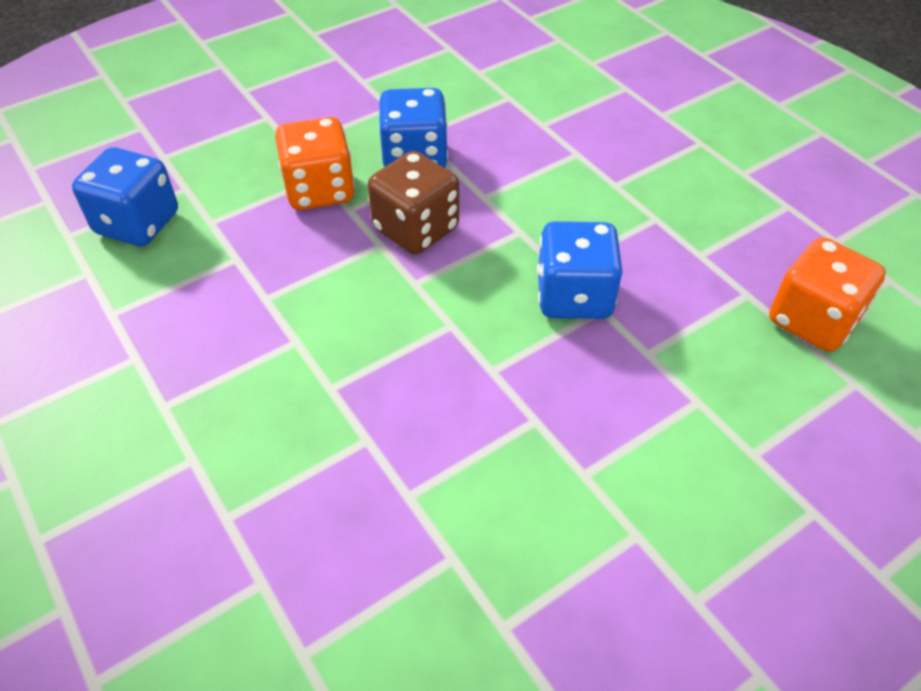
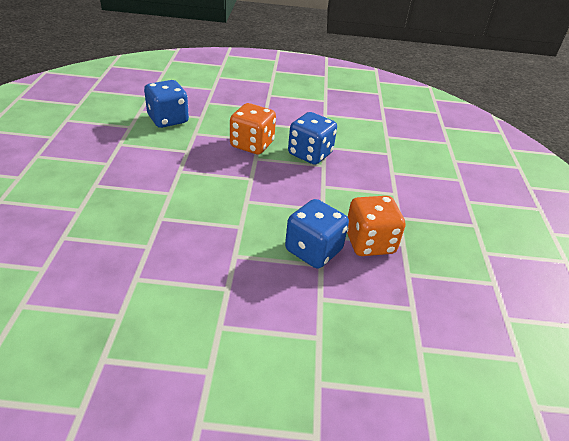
camera: 35 degrees right, 10 degrees down
(416, 229) = (274, 181): brown dice -> none
(812, 320) = (438, 345): orange dice -> orange dice (369, 243)

